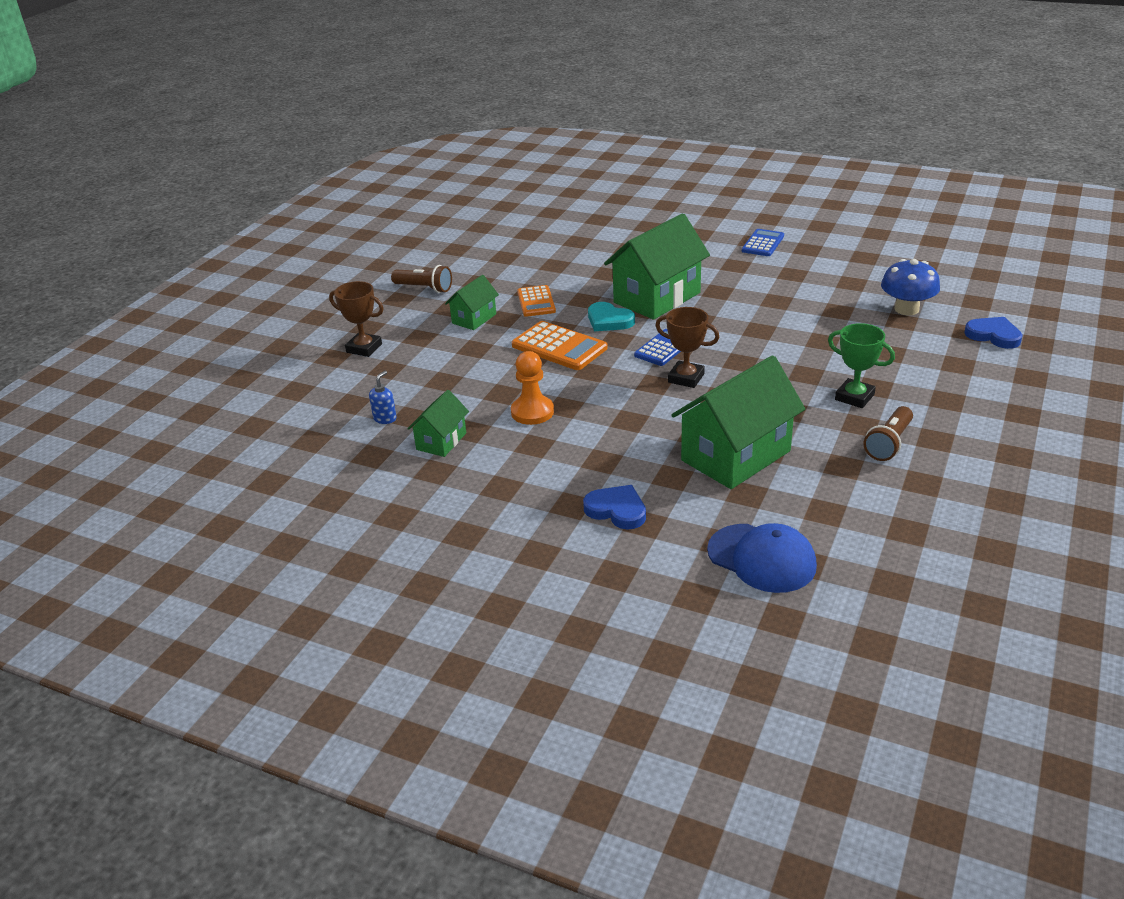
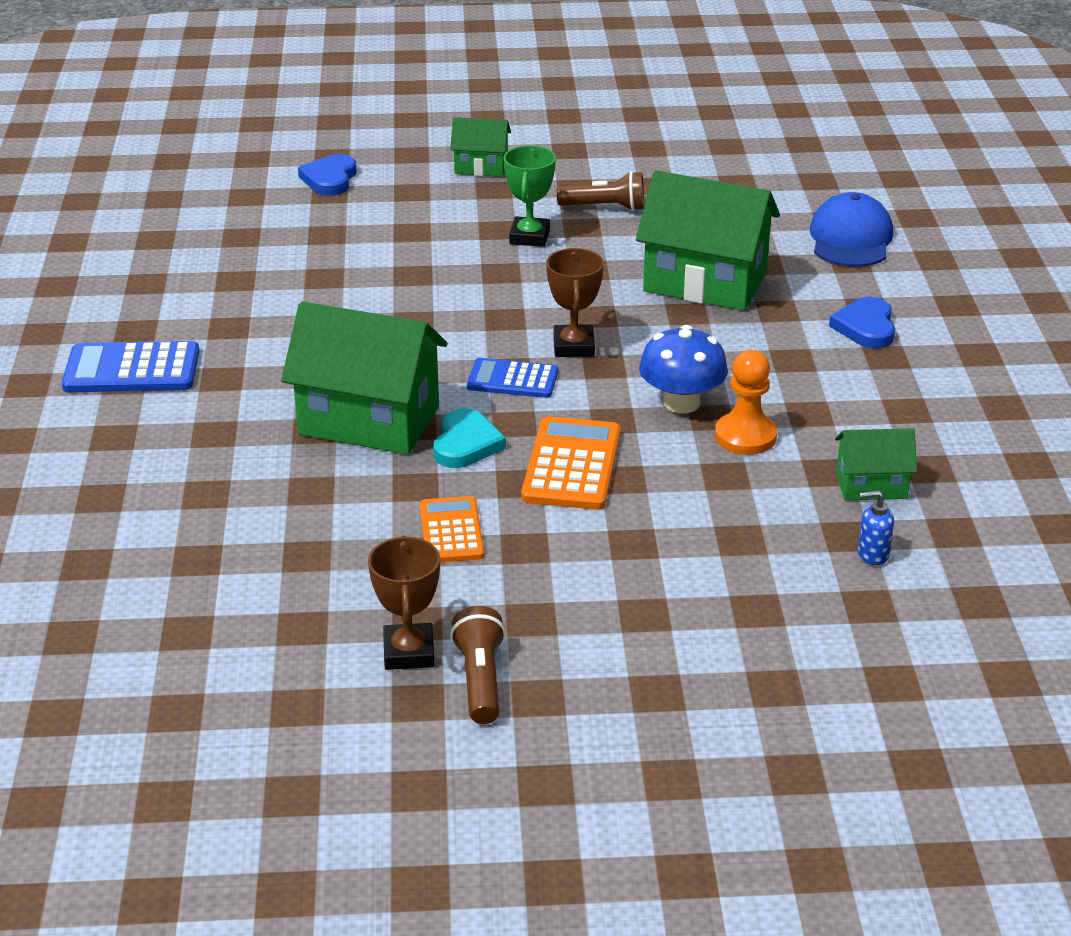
camera: 120 degrees left, 0 degrees up
(364, 348) = (722, 662): brown trophy -> brown trophy (409, 652)
(474, 318) = (547, 577): green house -> green house (481, 167)
(536, 302) = (451, 531): orange calculator -> orange calculator turned 60 degrees counterclockwise
(763, 243) = (132, 369): blue calculator -> blue calculator, size x1.50
(906, 309) = (293, 234): blue mushroom -> blue mushroom (681, 403)

